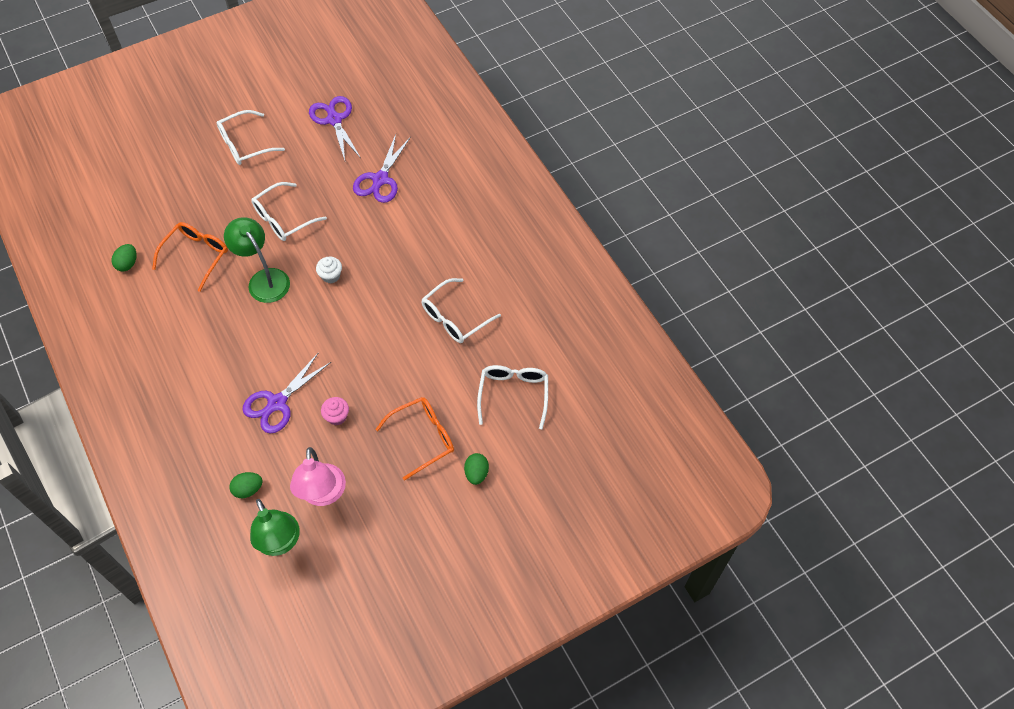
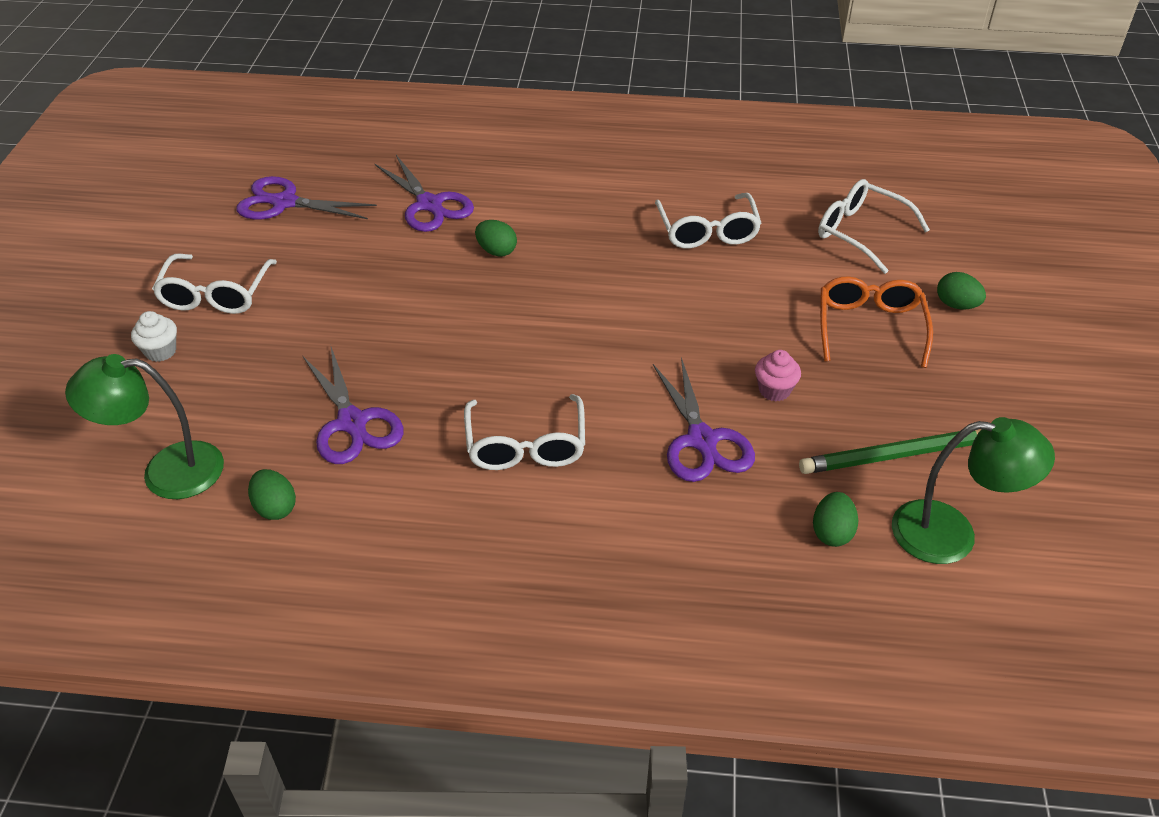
camera: 55 degrees left, 15 degrees down
(196, 256) = (352, 422): orange glasses -> purple scissors
(264, 279) = (473, 368): green lamp -> green lamp (166, 471)
(284, 218) = (390, 309): white glasses -> white glasses (526, 445)
(323, 494) = (896, 455): pink lamp -> green pencil
(331, 276) = (535, 305): white cupcake -> white cupcake (160, 351)
(362, 233) = (496, 251): none -> green egg

